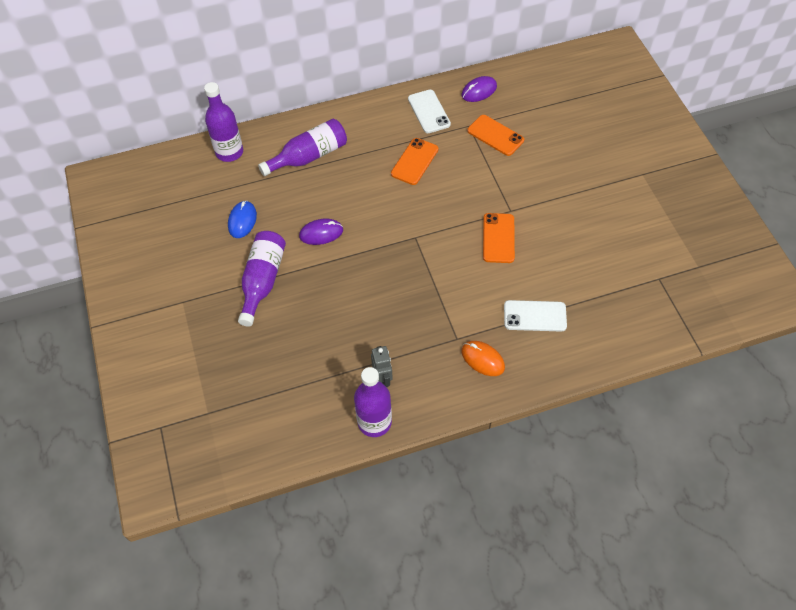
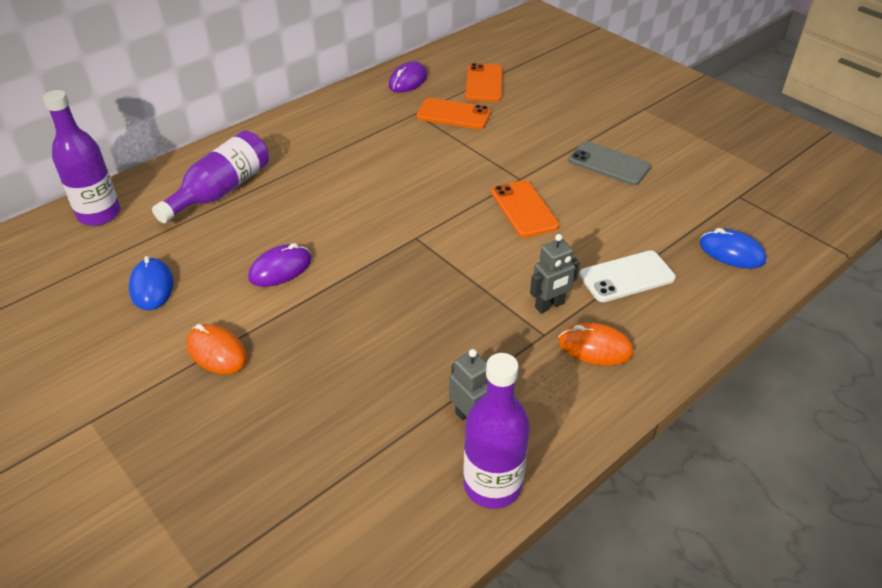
camera: 25 degrees left, 15 degrees down
(262, 281) = (217, 352): purple bottle -> orange mouse
(414, 161) = (368, 161): orange phone -> orange phone (484, 83)
(429, 111) = (358, 111): white phone -> none
(472, 319) = (549, 305): none -> grey robot
(582, 218) = (609, 164): none -> grey phone
(619, 322) = (731, 252): none -> blue mouse

